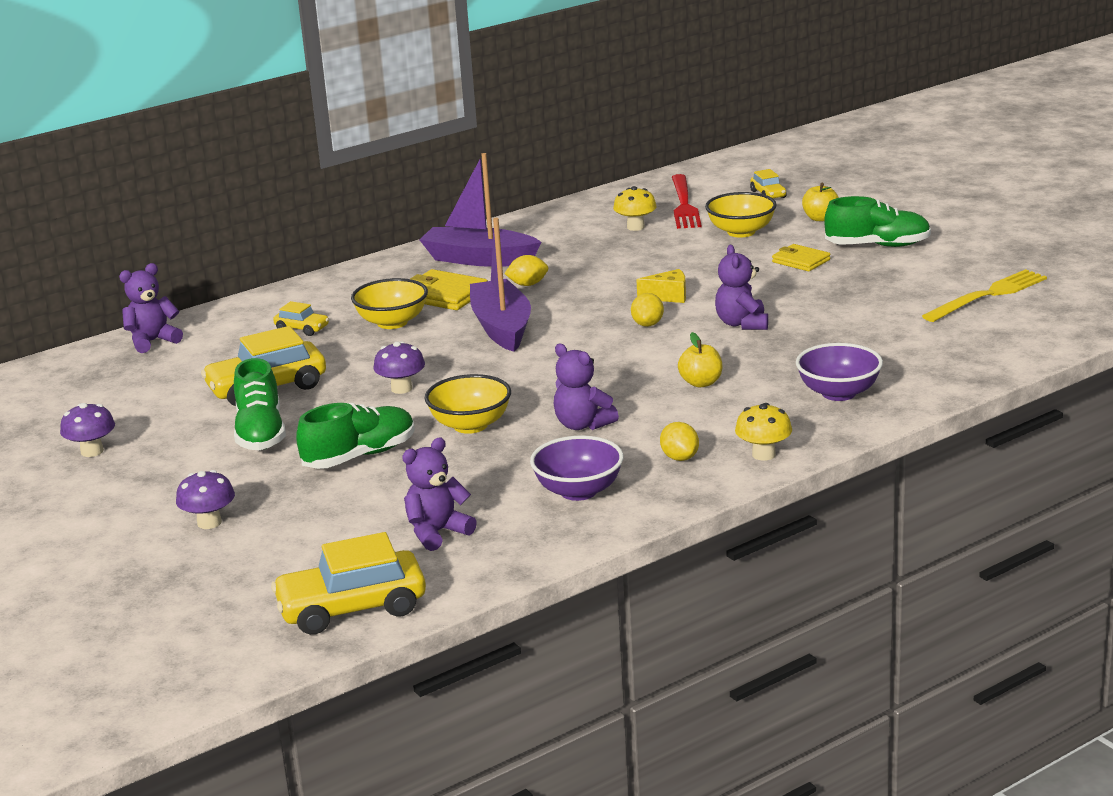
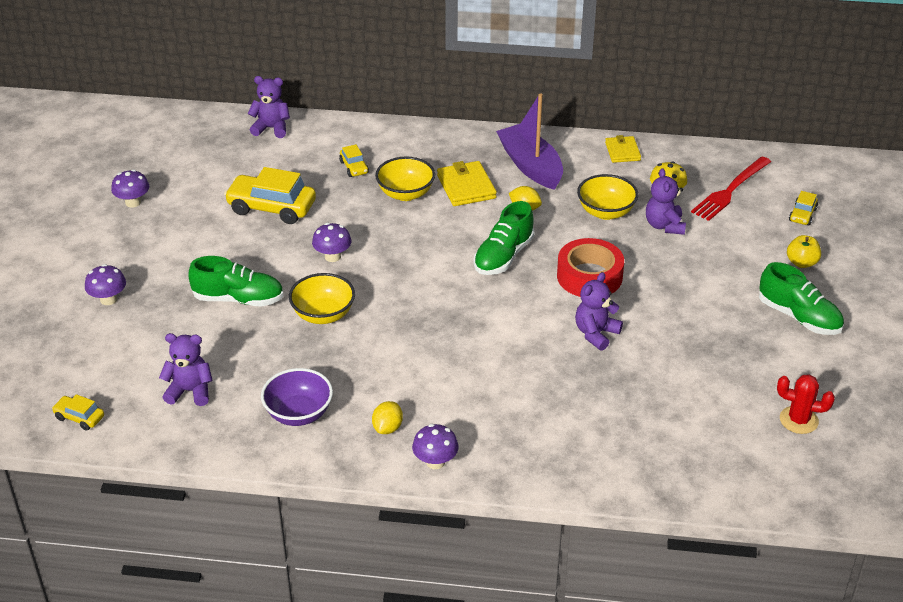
camera: 40 degrees right, 15 degrees up
(260, 433) = (220, 244): green shoe -> green shoe (503, 256)
(352, 608) = (79, 417): yellow car -> yellow car, size x0.50
(501, 327) = (456, 239): purple boat -> none
(582, 425) = (378, 359): purple teddy bear -> purple teddy bear (664, 226)
(647, 324) = (540, 294): yellow lemon -> none
(668, 297) = (589, 276): yellow cheese -> red tape
(701, 383) = (493, 371): yellow apple -> none
(741, 232) = (727, 242): yellow bowl -> yellow bowl (606, 212)
(763, 454) = (435, 462): yellow mushroom -> purple mushroom
(801, 261) = (723, 298): yellow wallet -> yellow wallet (622, 151)
(838, 393) = (558, 441): purple bowl -> none
(988, 295) = (798, 420): yellow fork -> red cactus

